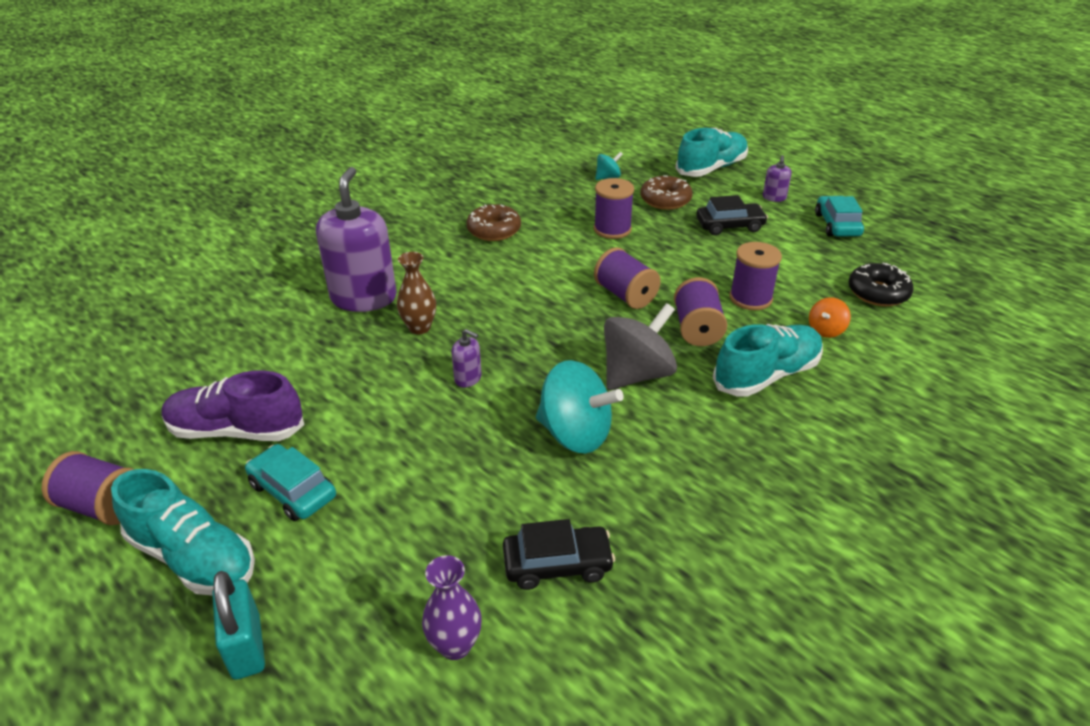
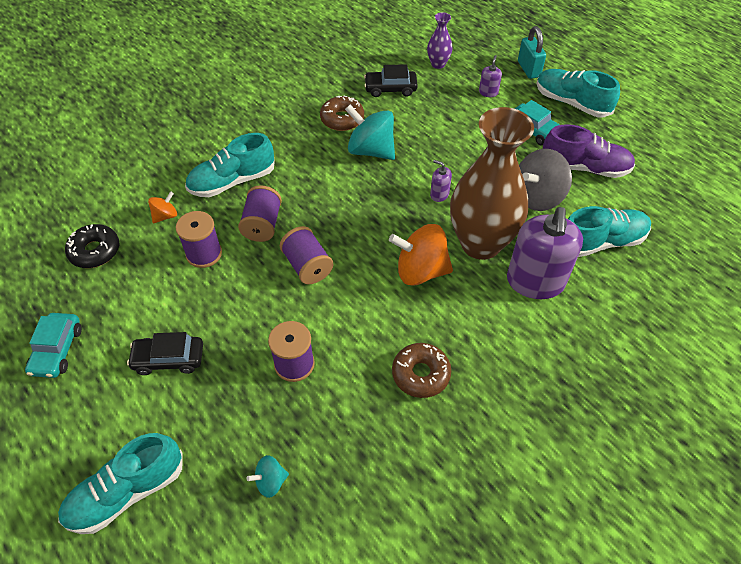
camera: 175 degrees left, 15 degrees up
(103, 506) = (636, 129): purple spool -> none
(266, 338) = (601, 242): none -> turquoise shoe
(419, 328) = (480, 243): brown vase -> brown vase, size x2.35
(494, 299) = (420, 271): none -> orange spinning top
(637, 374) = (321, 189): grey spinning top -> grey spinning top (537, 197)
(665, 200) = (217, 418): brown donut -> brown donut (342, 119)
(774, 197) = (89, 410): purple soap dispenser -> purple soap dispenser (488, 92)

